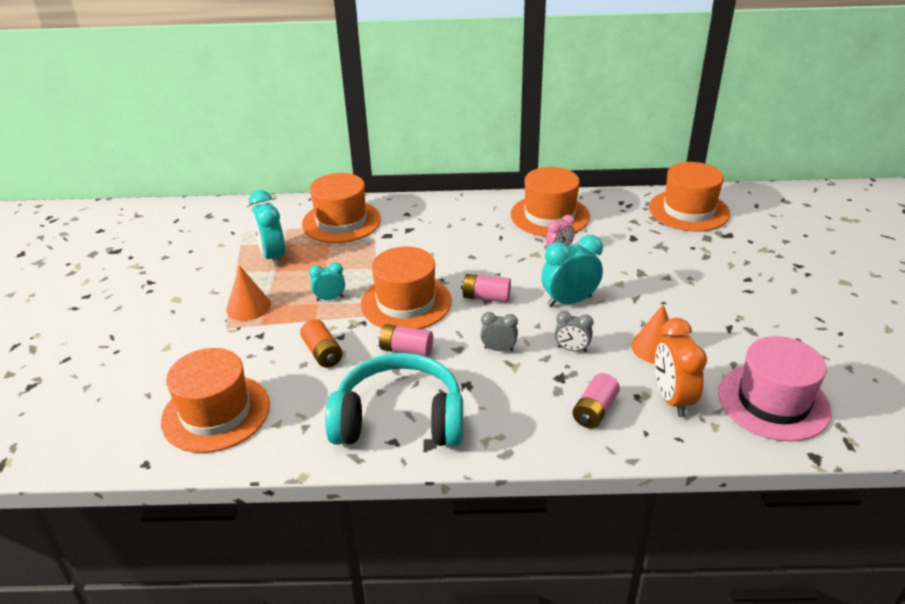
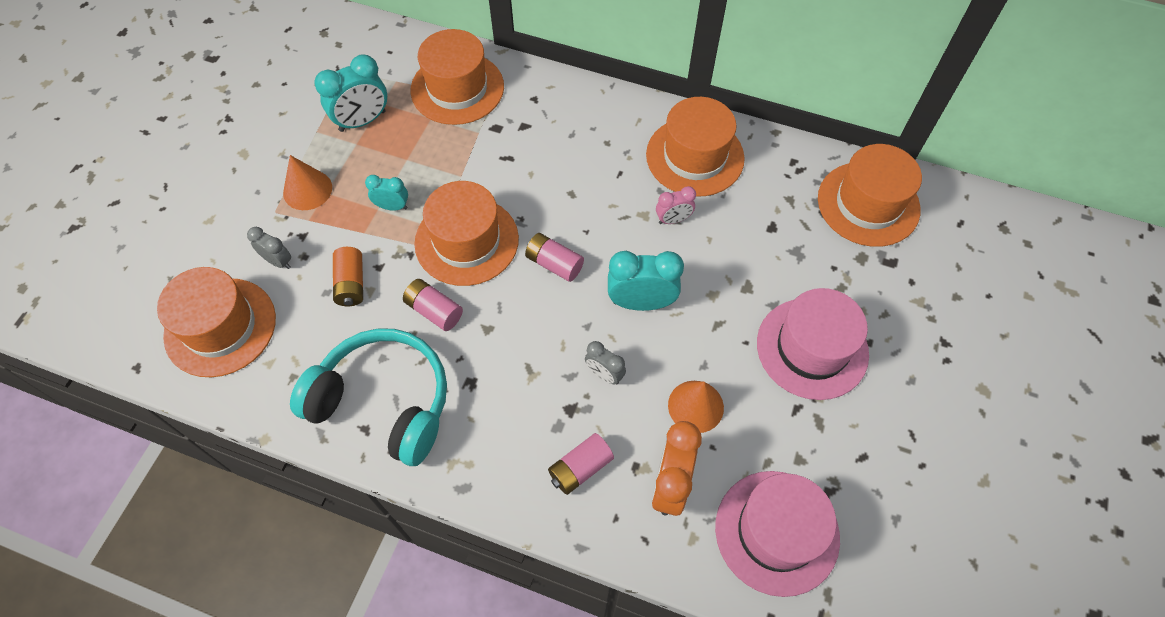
camera: 20 degrees right, 25 degrees up
(273, 256) = (362, 121): turquoise clock -> turquoise clock turned 120 degrees counterclockwise
(498, 349) = (528, 345): grey clock -> grey clock (278, 261)
(712, 292) = (812, 348): none -> pink hat

